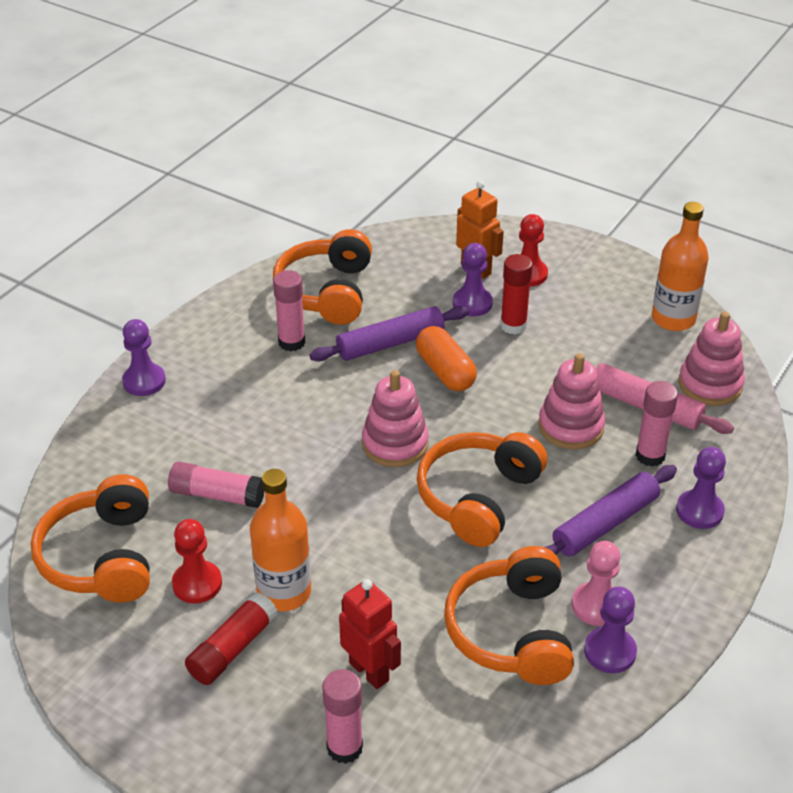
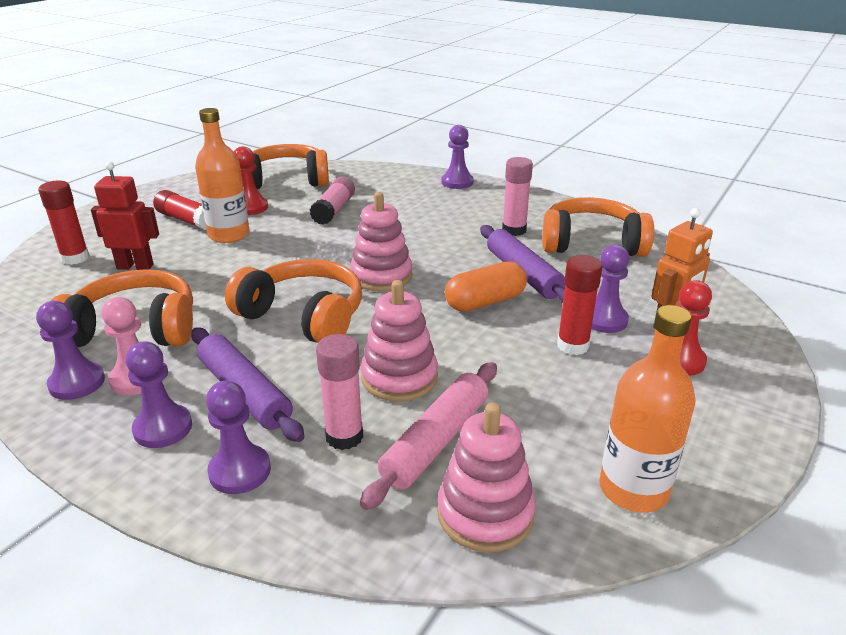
camera: 90 degrees right, 10 degrees down
(344, 747) = (75, 258): pink glue stick -> red glue stick
(369, 671) = (135, 266): red robot -> red robot turned 135 degrees counterclockwise
(661, 569) = (163, 428): none -> purple pawn

